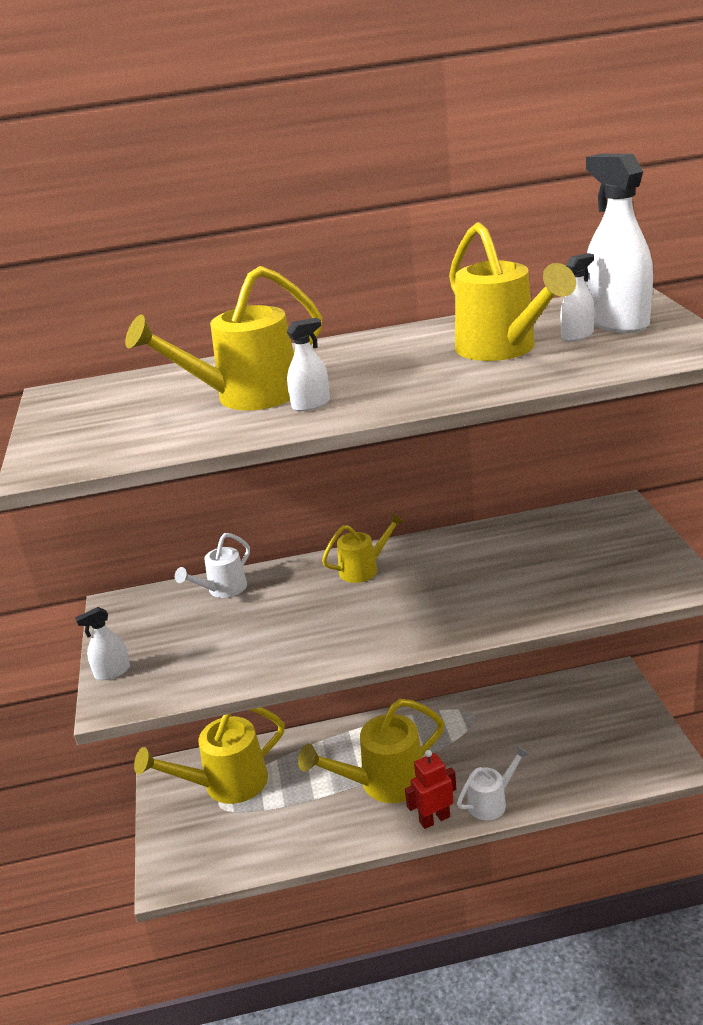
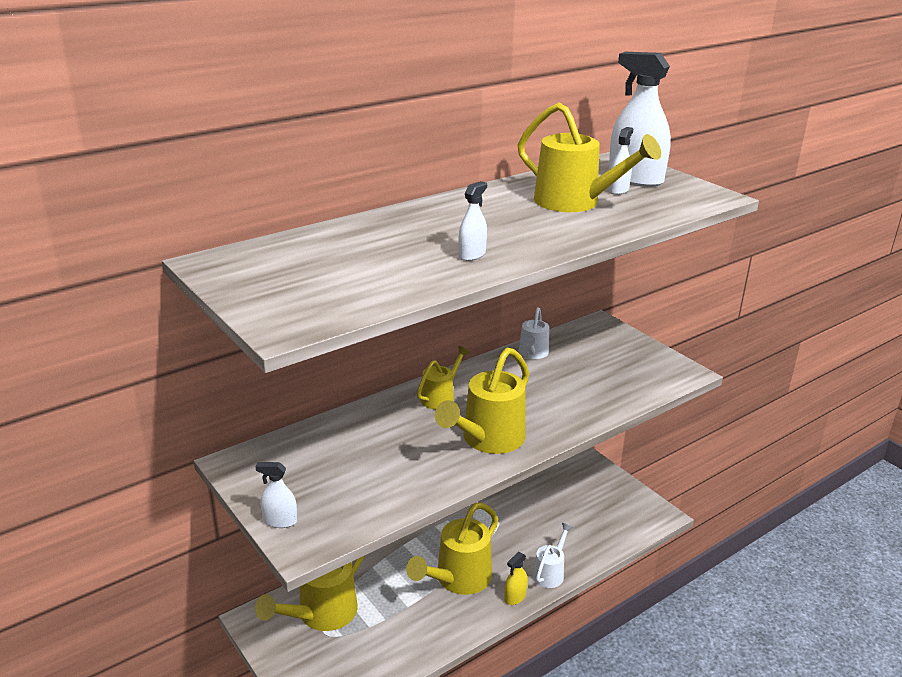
camera: 30 degrees left, 0 degrees up
(112, 672) = (280, 521): white spray bottle -> white spray bottle turned 60 degrees clockwise
(222, 590) = (328, 433): white watering can -> white watering can (532, 353)
(246, 397) = (406, 252): yellow watering can -> yellow watering can (487, 440)
(434, 819) = (515, 597): red robot -> yellow spray bottle

